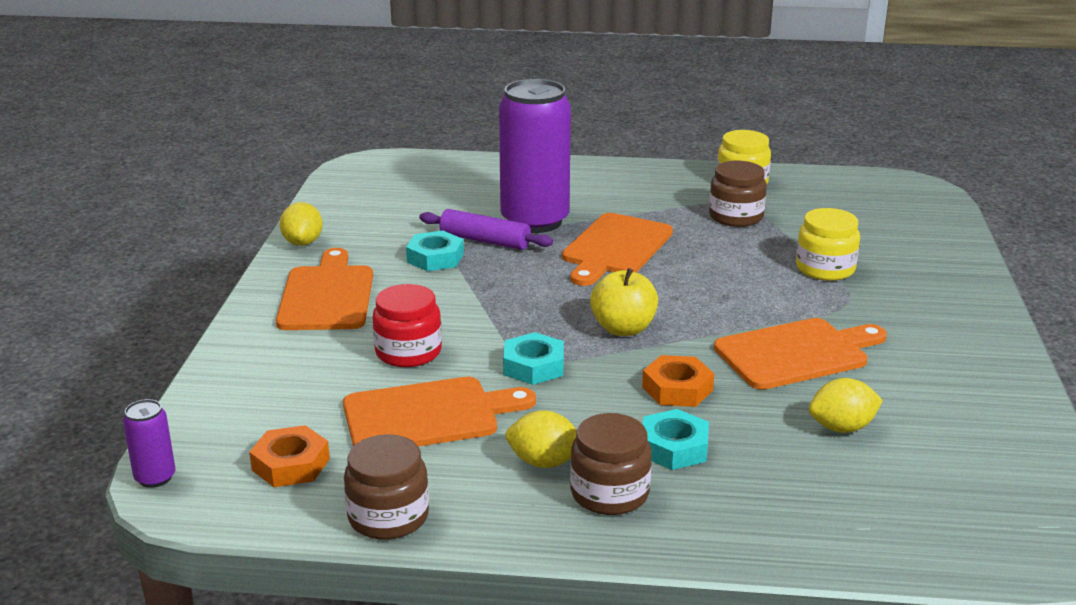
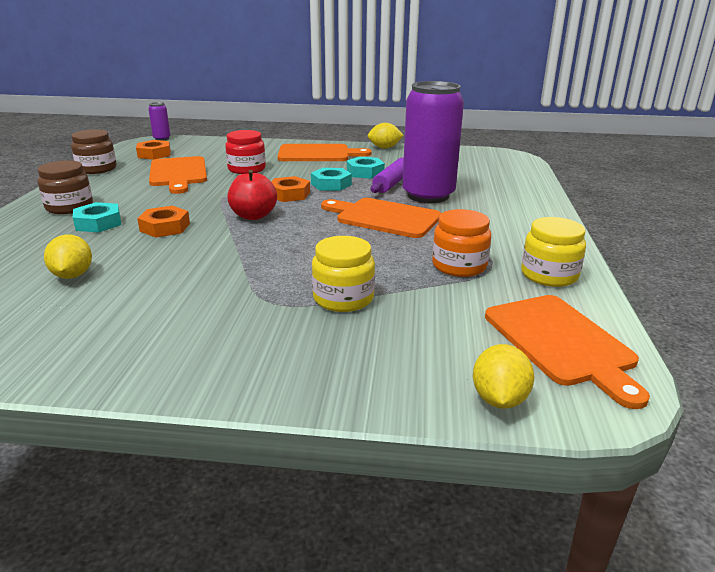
camera: 90 degrees right, 0 degrees up
(533, 366) = (216, 193): turquoise nut -> turquoise nut (331, 184)
(535, 309) = (289, 194): none -> orange nut
(544, 462) = (113, 194): yellow lemon -> yellow lemon (499, 399)
(623, 329) = (253, 216): yellow apple -> red apple
(736, 216) = (459, 266): brown jar -> orange jar
(796, 353) = (189, 269): orange cutting board -> orange cutting board (562, 342)

